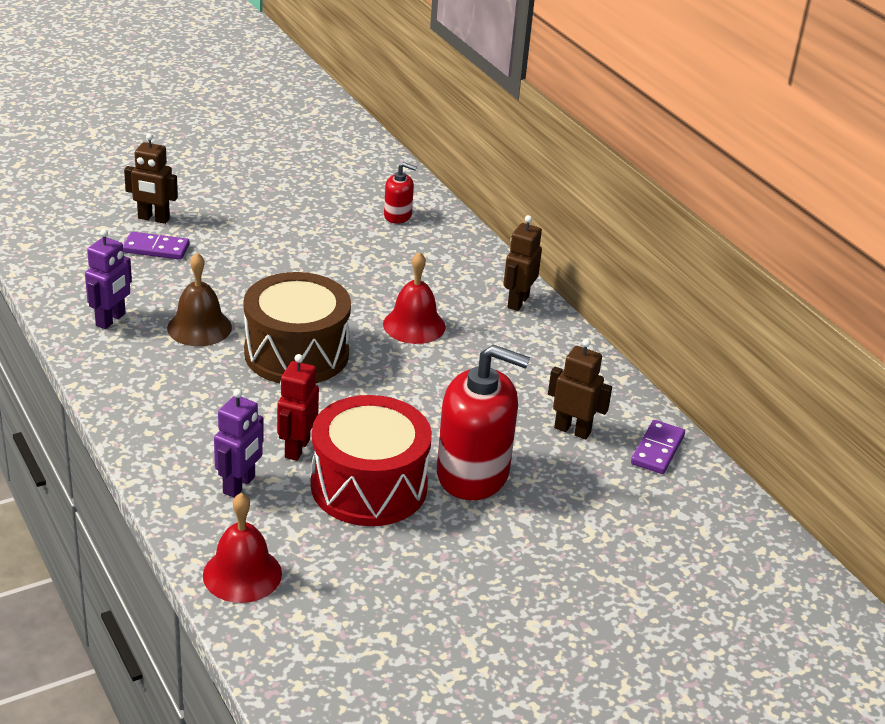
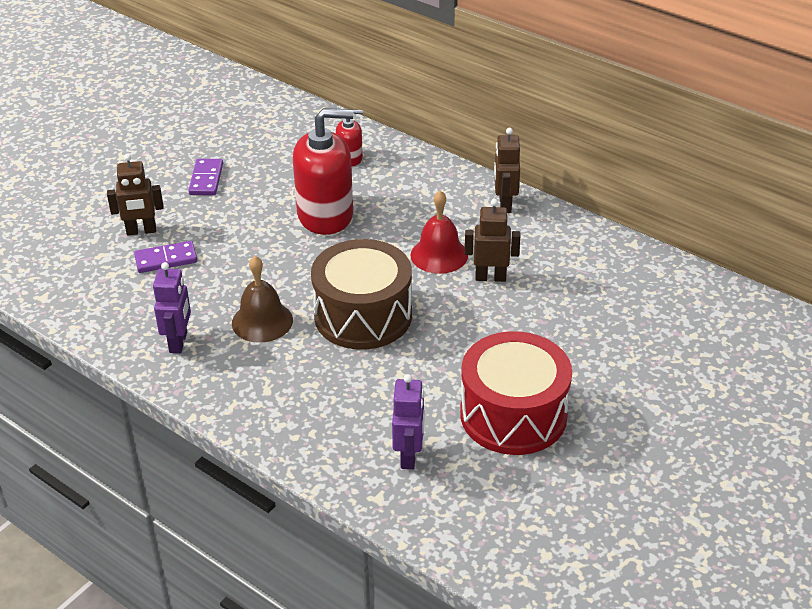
camera: 20 degrees left, 5 degrees up
(242, 574) = (473, 536): red bell -> none
(296, 448) = (430, 403): red robot -> none
(473, 474) = (585, 371): red soap dispenser -> red soap dispenser (325, 215)
(572, 430) = (630, 303): brown robot -> brown robot (490, 277)
(657, 450) = (704, 296): purple domino -> purple domino (206, 179)

